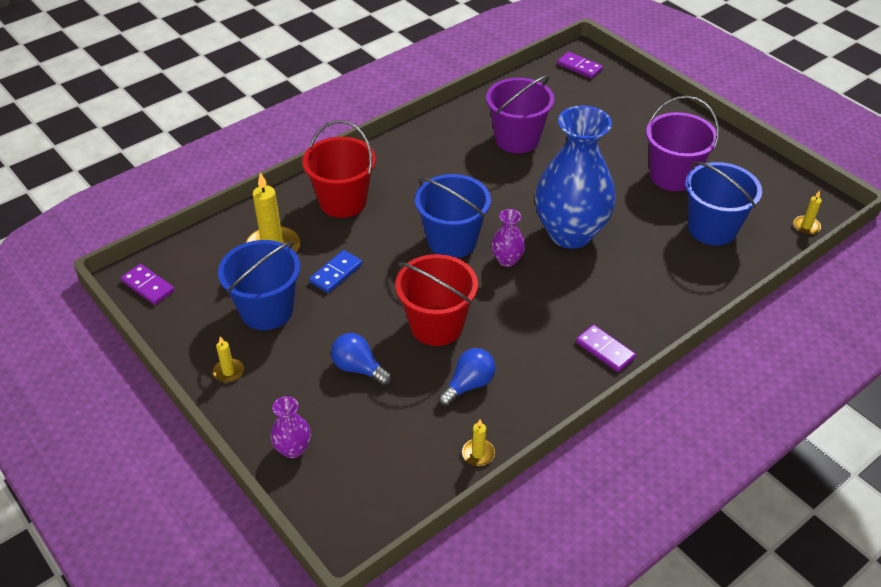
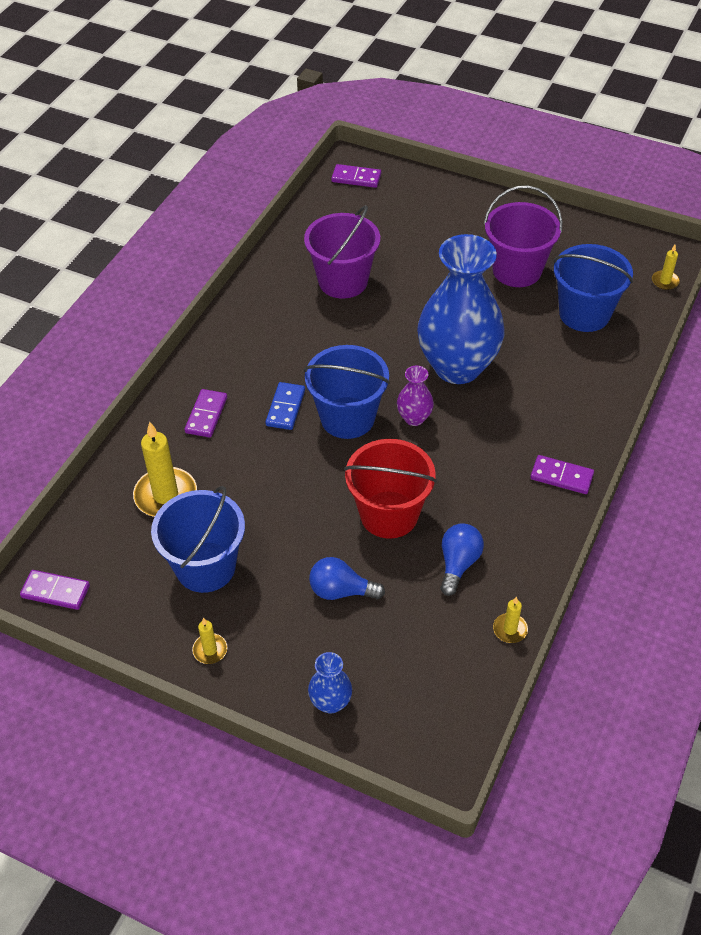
camera: 25 degrees left, 5 degrees up
(293, 449) = (330, 702): purple vase -> blue vase
(336, 273) = (252, 498): blue domino -> blue domino (285, 408)
(343, 201) = (206, 415): red bucket -> purple domino

